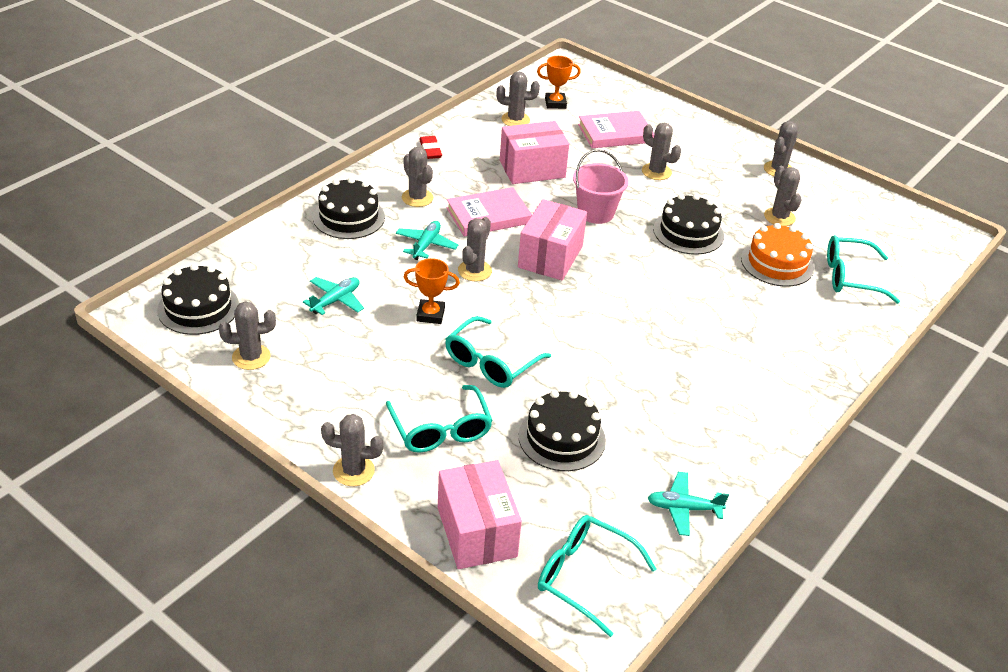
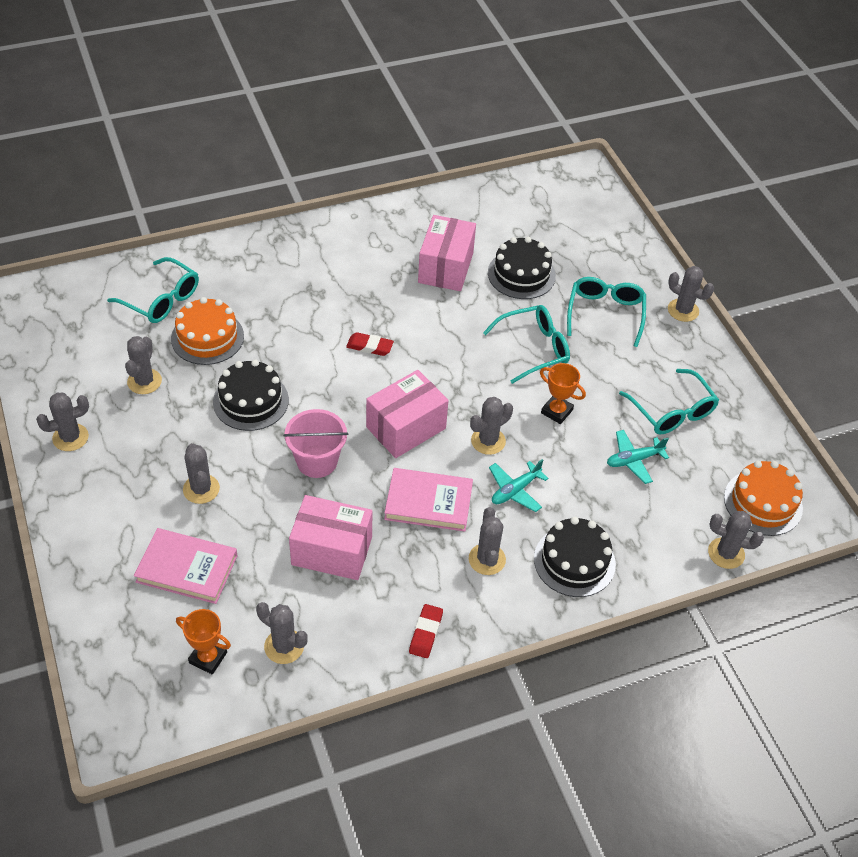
camera: 150 degrees left, 10 degrees up
(198, 308) = (763, 502): black cake -> orange cake
(251, 357) = (729, 431): grey cactus -> grey cactus (726, 553)
(476, 532) = (619, 243): pink box -> pink box (446, 267)
(585, 577) = (568, 197): turquoise glasses -> turquoise glasses (671, 411)
(641, 306) = (369, 346): none -> red eraser
(683, 508) = (476, 205): turquoise plane -> none

